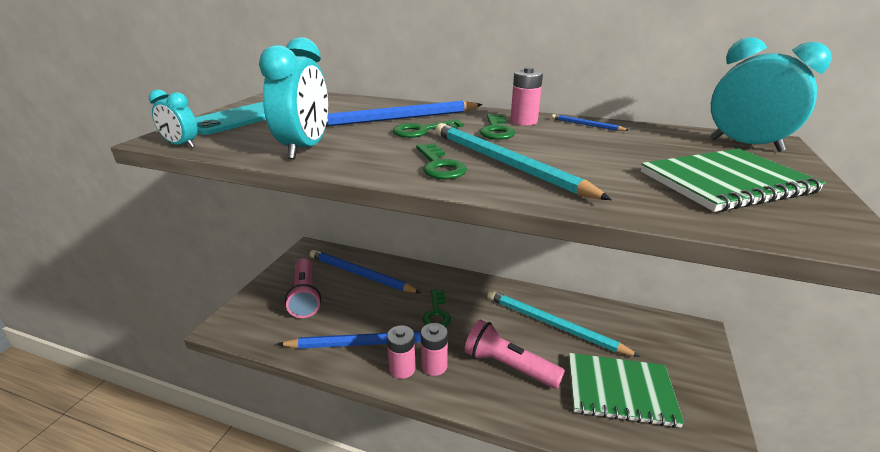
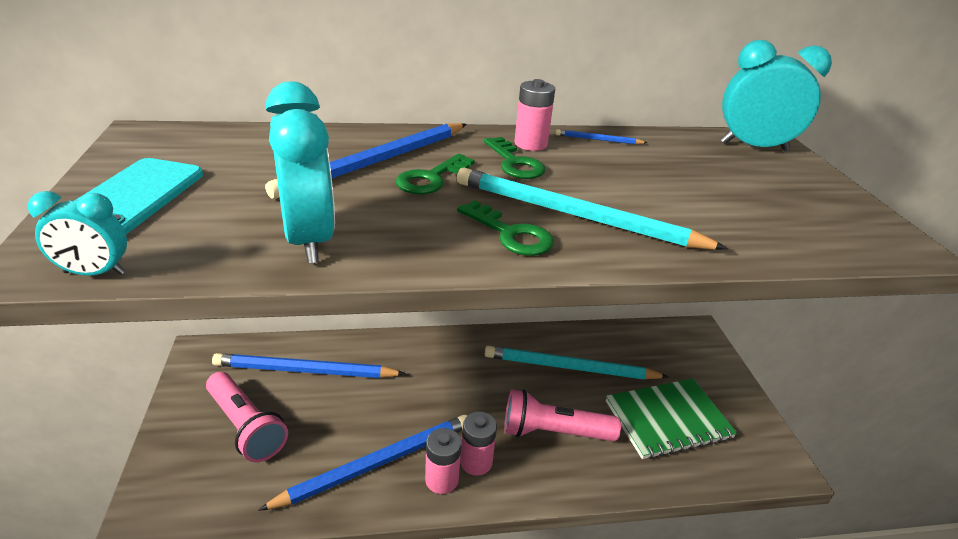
camera: 30 degrees left, 5 degrees up
(437, 313) = (438, 394): green key -> none
(725, 182) = (780, 200): green notebook -> none

